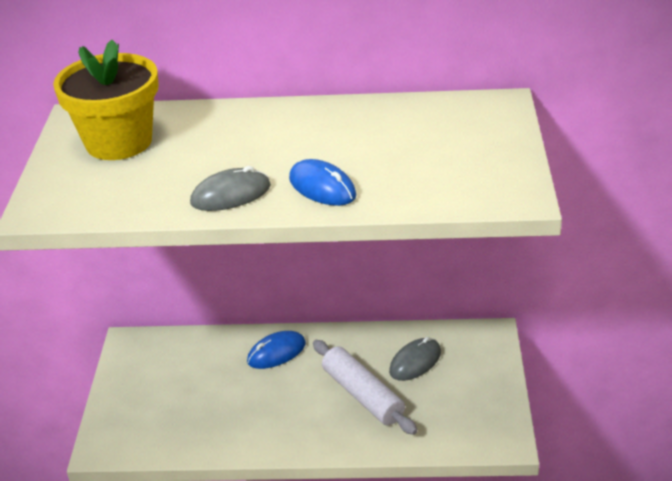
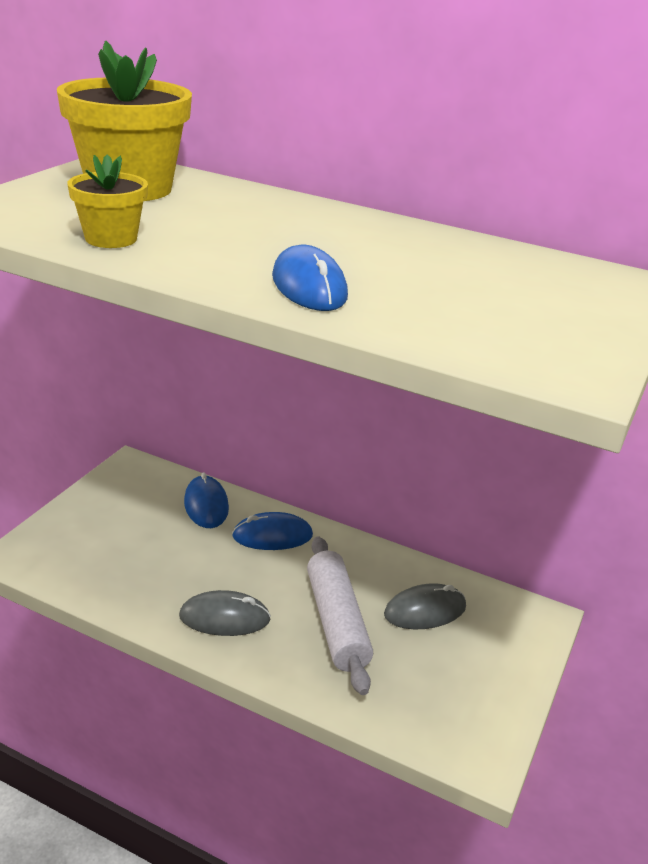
camera: 20 degrees right, 5 degrees down
(160, 196) = (111, 239): none -> yellow flower pot
(211, 349) = (206, 505): none -> blue mouse
(231, 194) = (190, 260): grey mouse -> grey mouse (224, 618)

